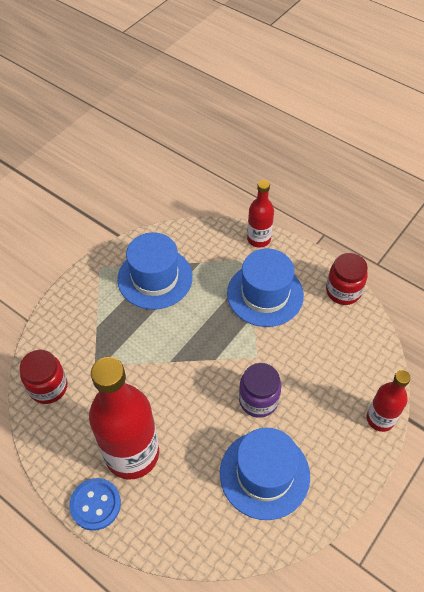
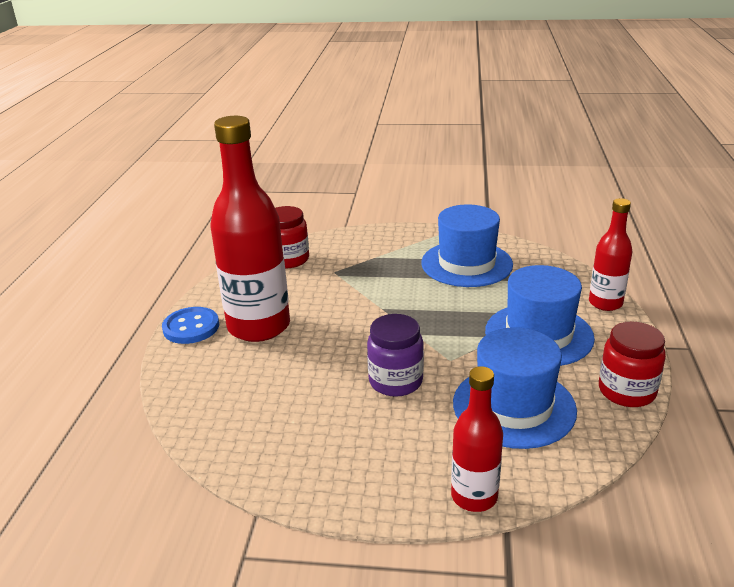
camera: 60 degrees right, 25 degrees down
(264, 474) = (306, 421): blue hat -> blue hat (514, 406)

